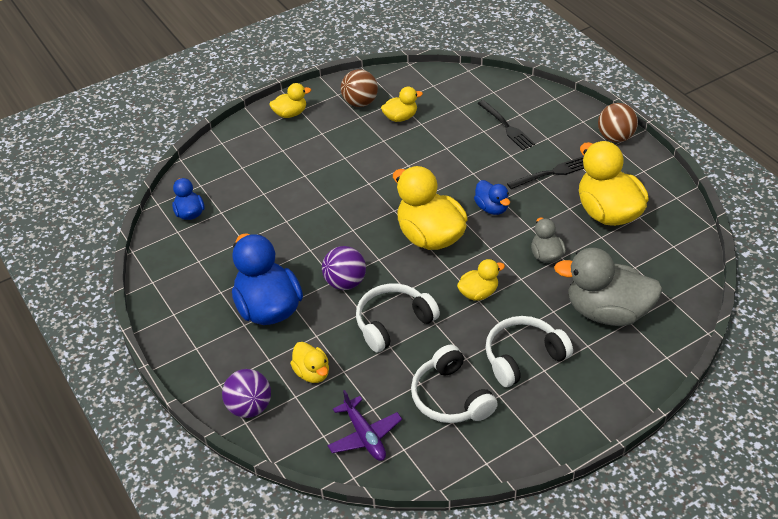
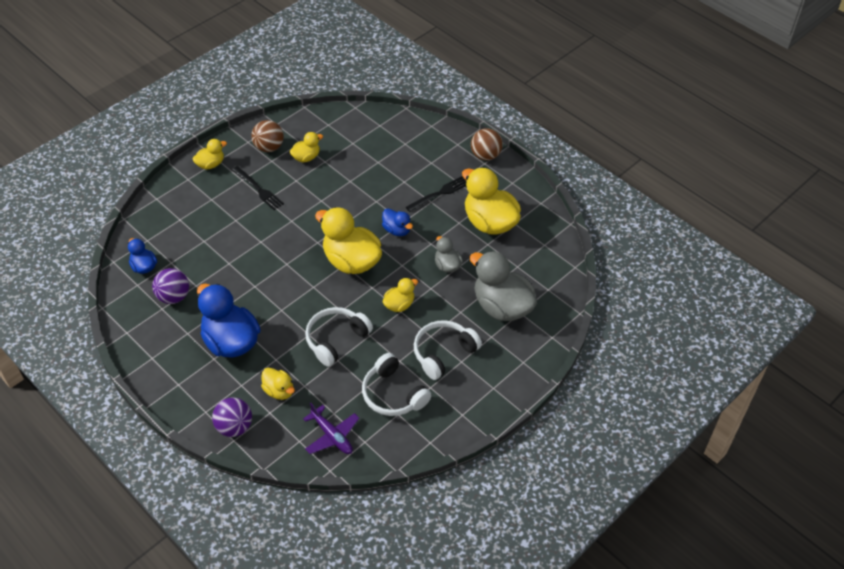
camera: 15 degrees left, 5 degrees up
(345, 282) = (290, 310): purple ball -> purple ball (173, 297)
(507, 127) = (396, 156): black fork -> black fork (259, 189)
(607, 312) = (502, 307): grey duck -> grey duck turned 45 degrees clockwise

